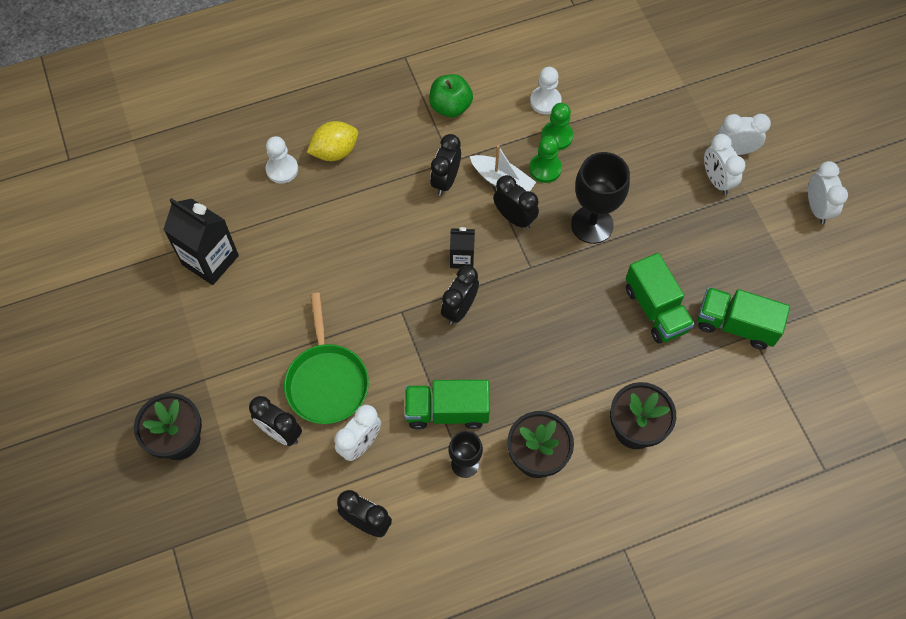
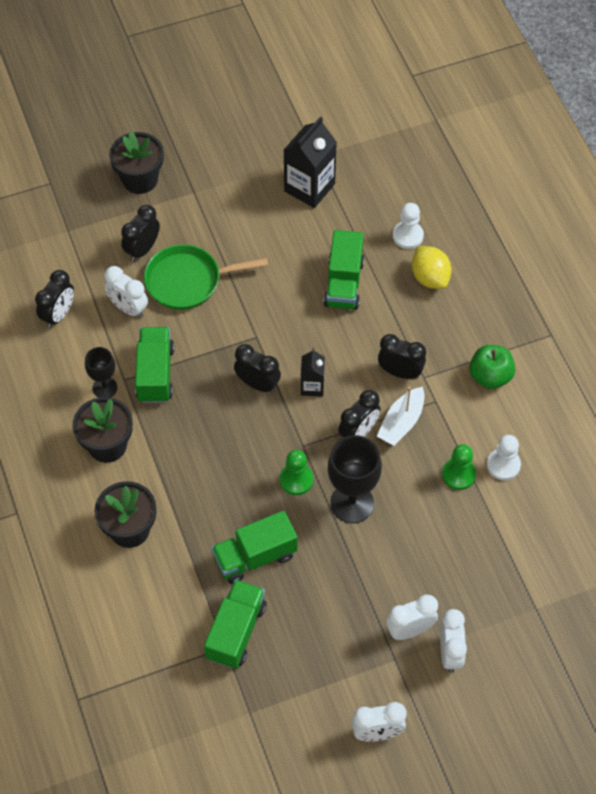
camera: 90 degrees right, 5 degrees down
(337, 228) = (343, 283): none -> green truck
(545, 169) = (418, 462): green pawn -> green pawn (296, 480)

